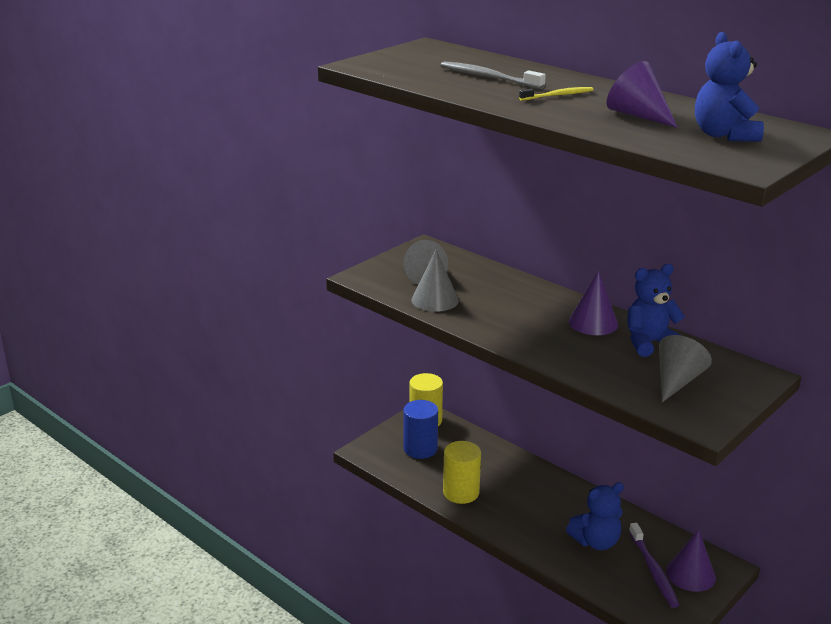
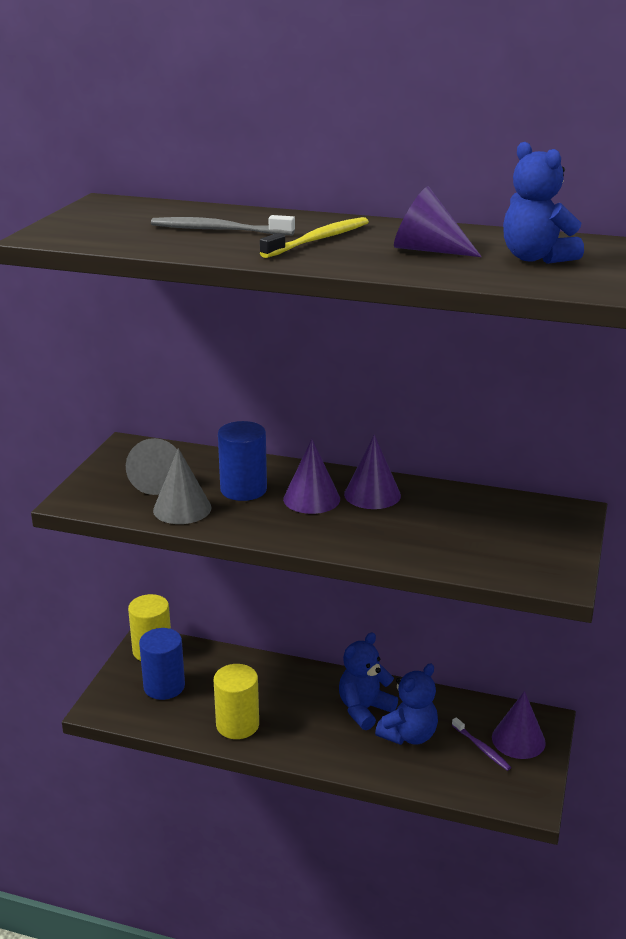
camera: 25 degrees left, 0 degrees up
(491, 296) = (243, 489): none -> blue cylinder
(540, 315) = (311, 499): none -> purple cone
(558, 95) = (319, 240): yellow toothbrush -> yellow toothbrush, size x1.55
(649, 343) = (444, 503): blue teddy bear -> blue teddy bear (364, 709)
(653, 570) = (481, 748): purple toothbrush -> purple toothbrush, size x0.65
(677, 381) = (500, 539): grey cone -> none

